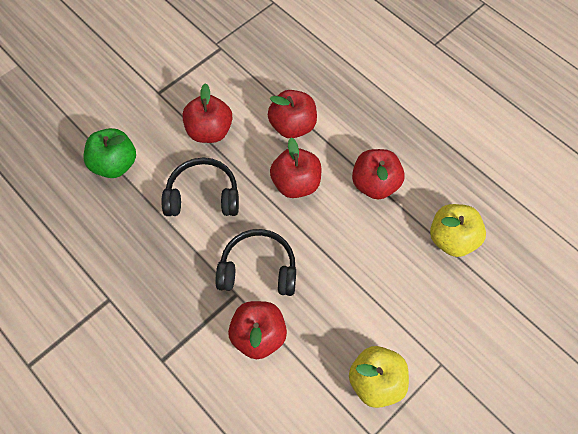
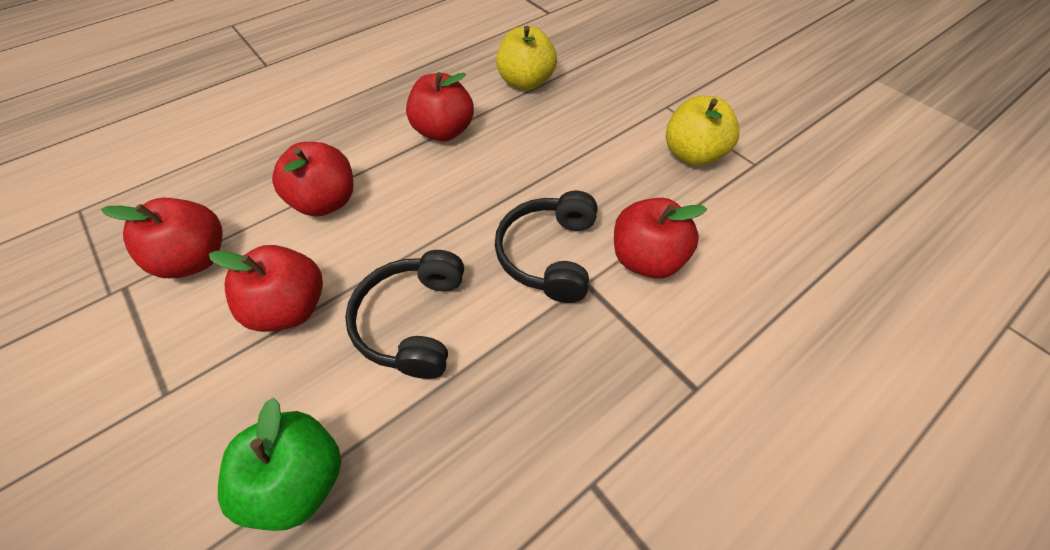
camera: 85 degrees left, 10 degrees down
(296, 183) = (422, 205): red apple -> red apple (195, 259)

